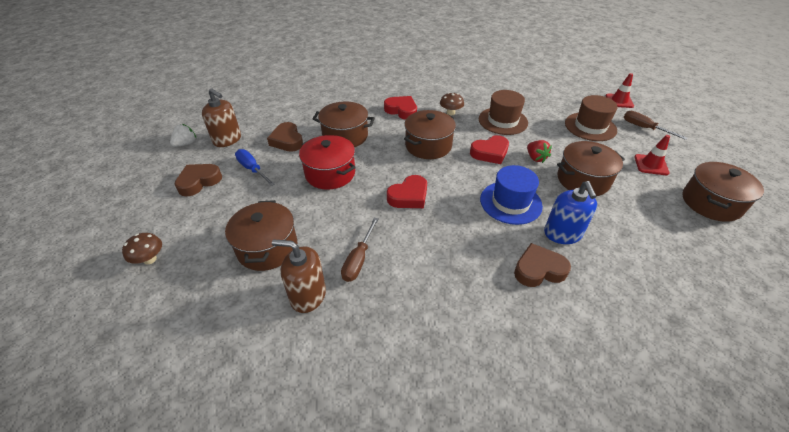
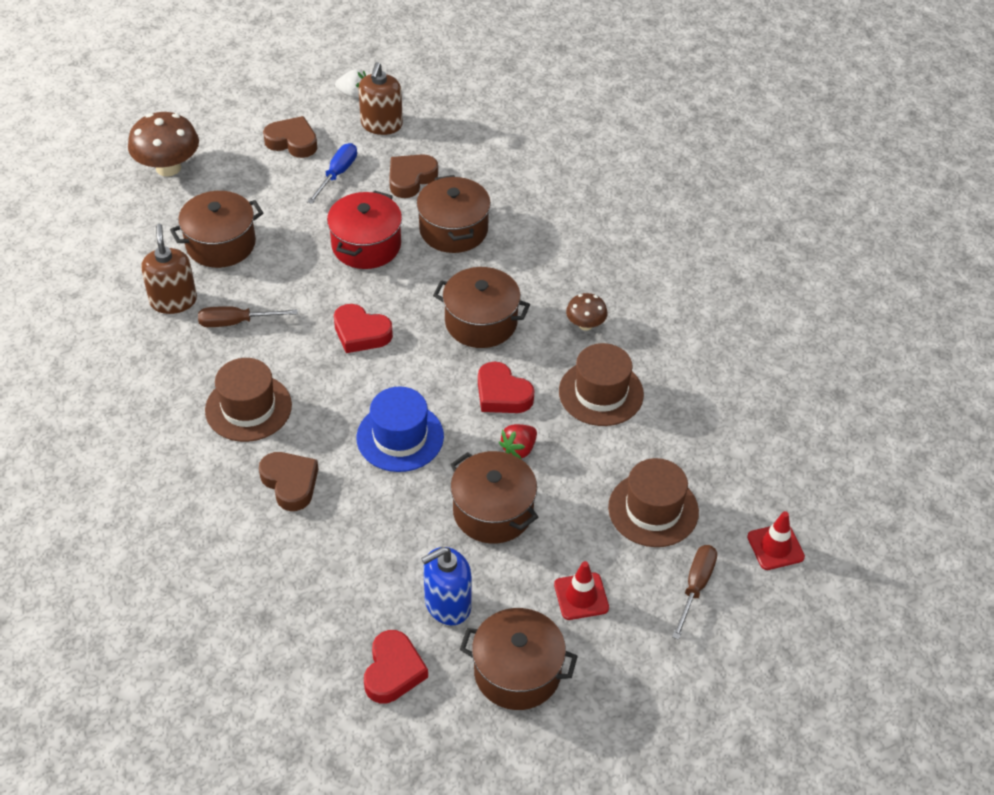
camera: 65 degrees right, 5 degrees up
(150, 259) = (168, 168): brown mushroom -> brown mushroom, size x1.84
(401, 110) = (556, 267): red heart -> red heart (393, 671)
(453, 275) = (248, 408): none -> brown hat
(562, 234) = (363, 499): blue soap dispenser -> blue soap dispenser (447, 604)

